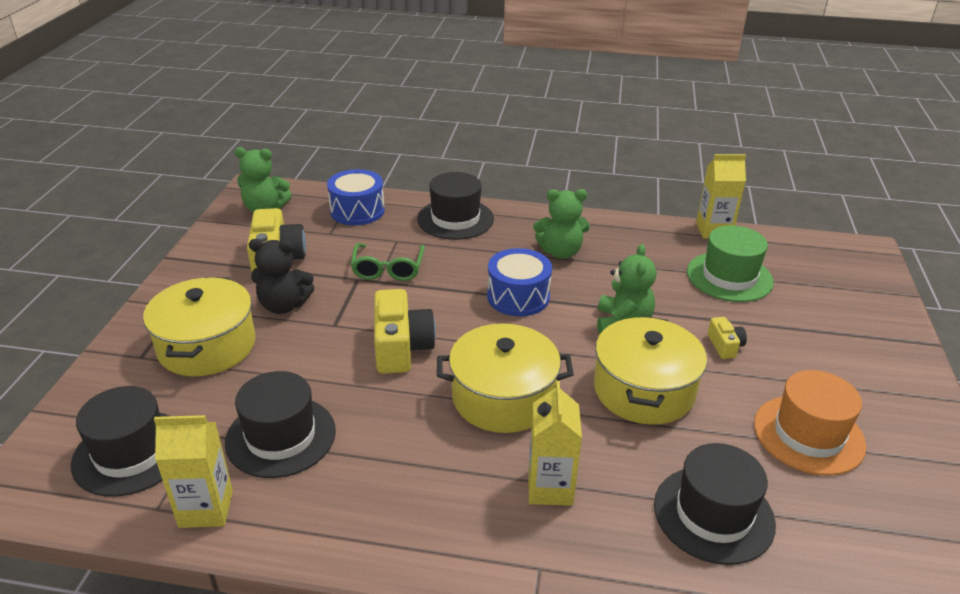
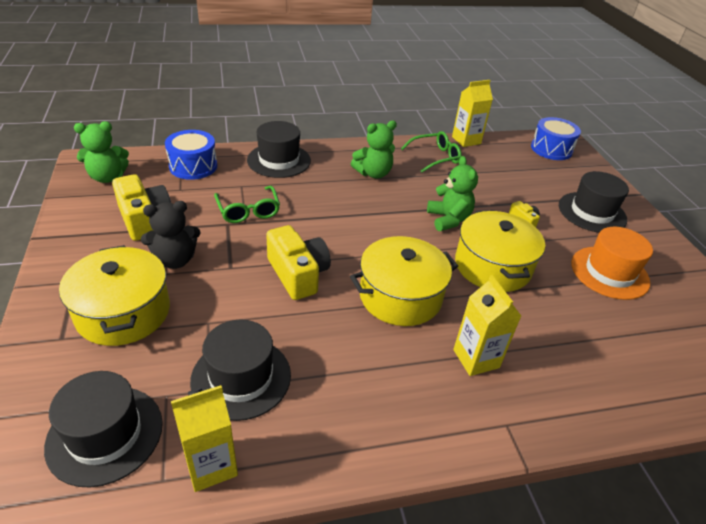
camera: 25 degrees left, 5 degrees up
(518, 297) = (363, 214): blue drum -> blue drum (551, 149)
(655, 245) = (435, 157): none -> green glasses
(713, 514) = (590, 346): black hat -> black hat (592, 212)
(729, 277) = (496, 171): green hat -> none

